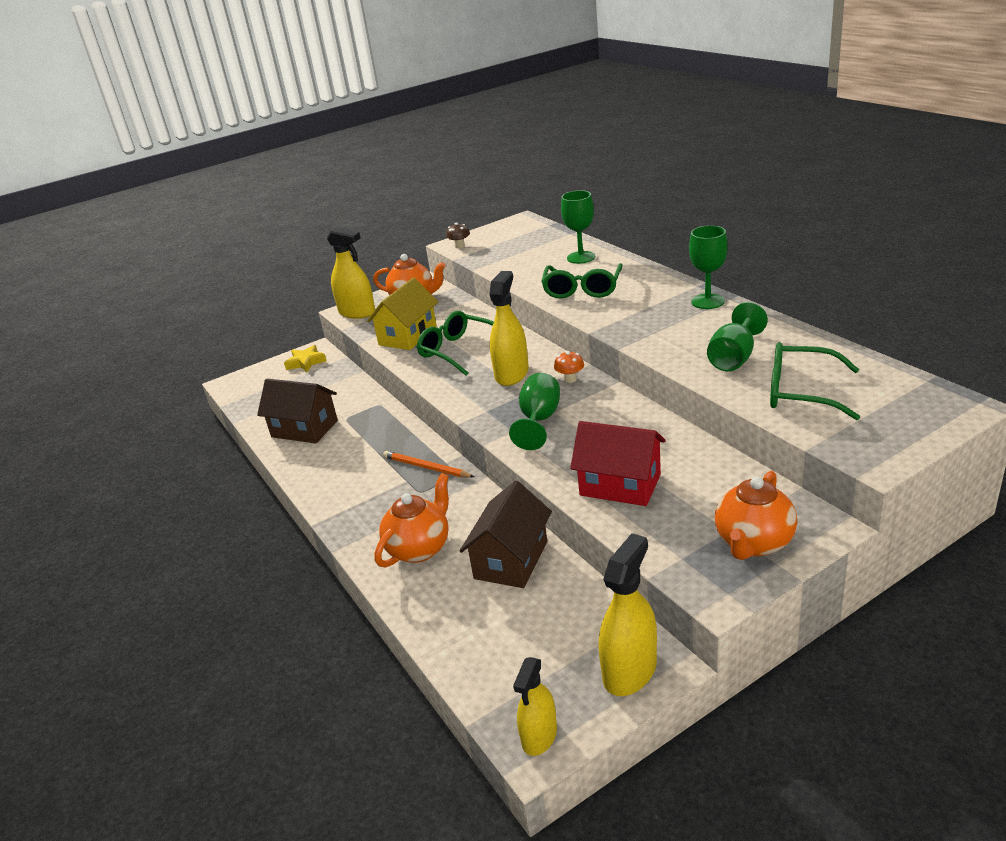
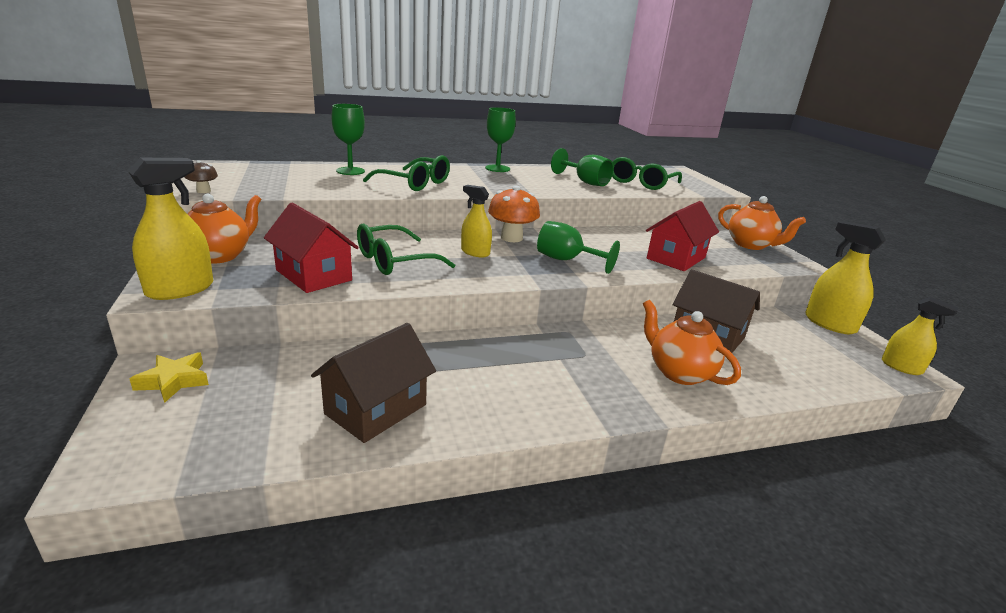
camera: 80 degrees left, 5 degrees down
(408, 336) = (313, 275): yellow house -> red house
(426, 467) = (544, 344): orange pencil -> none
(511, 374) = (475, 252): yellow spray bottle -> yellow spray bottle, size x0.65
(570, 379) = (511, 238): orange mushroom -> orange mushroom, size x1.89

